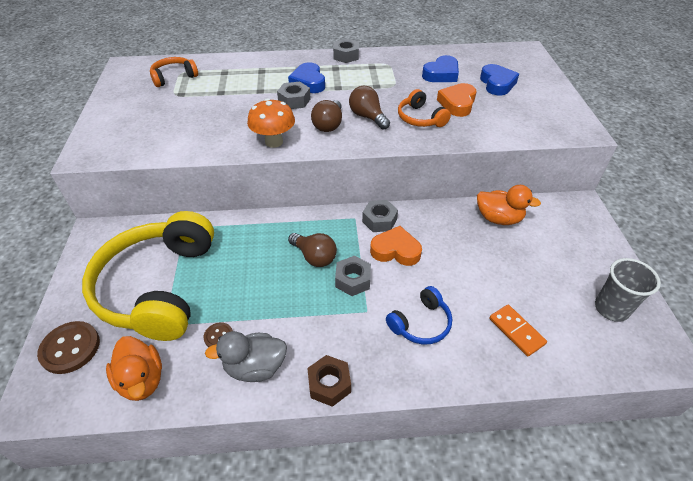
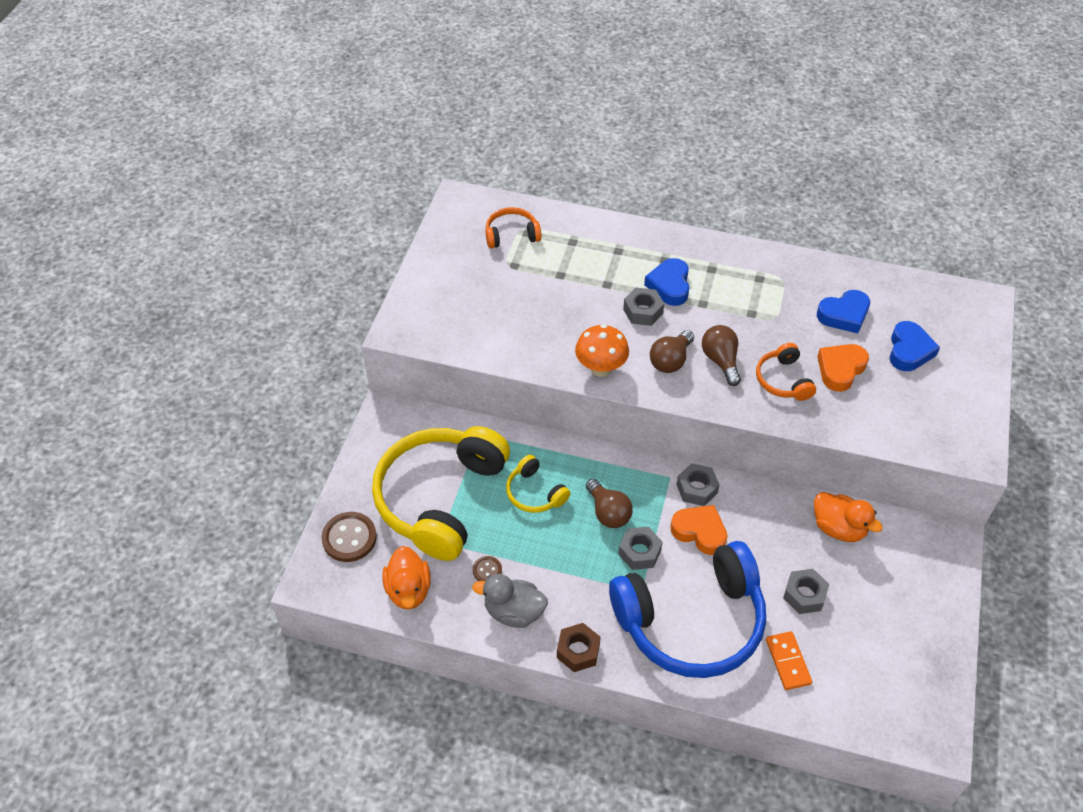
camera: 20 degrees right, 5 degrees up
(245, 259) = (535, 493): none -> yellow headphones
(346, 56) = (733, 250): grey nut -> grey nut (804, 595)
(421, 323) = (691, 621): blue headphones -> blue headphones, size x2.25
(611, 309) = (906, 672): grey cup -> none

